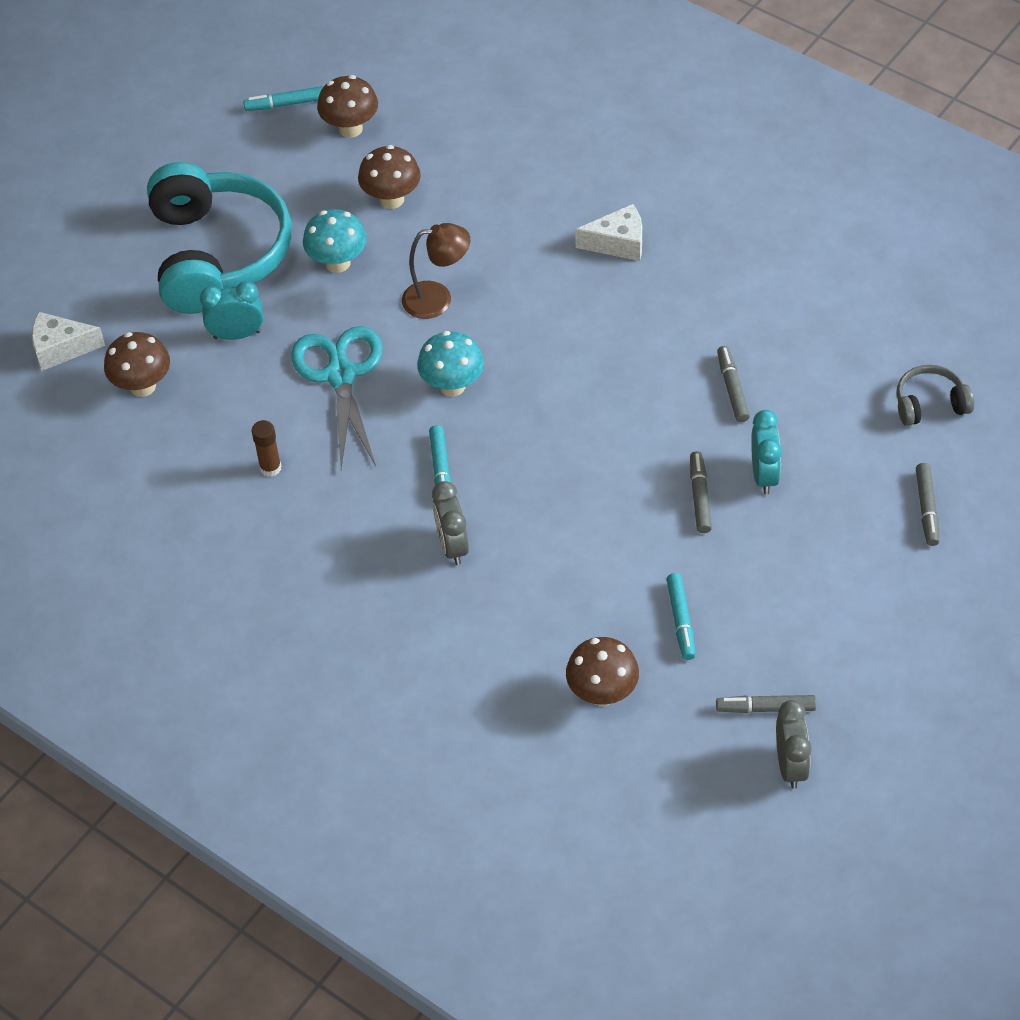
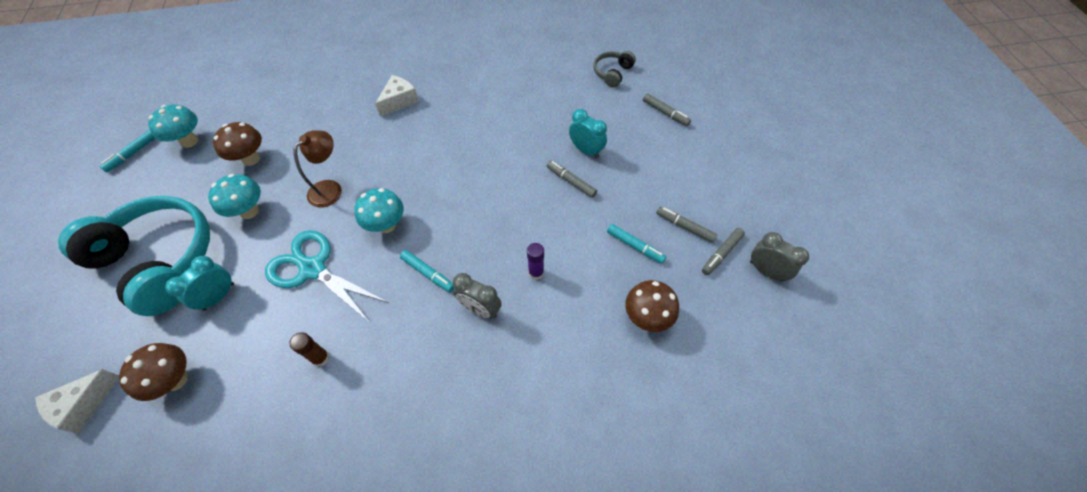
camera: 50 degrees left, 5 degrees up
(350, 128) = (189, 141): brown mushroom -> turquoise mushroom
(545, 558) = (536, 273): none -> purple glue stick
(732, 388) = (526, 125): grey marker -> grey marker (685, 227)

